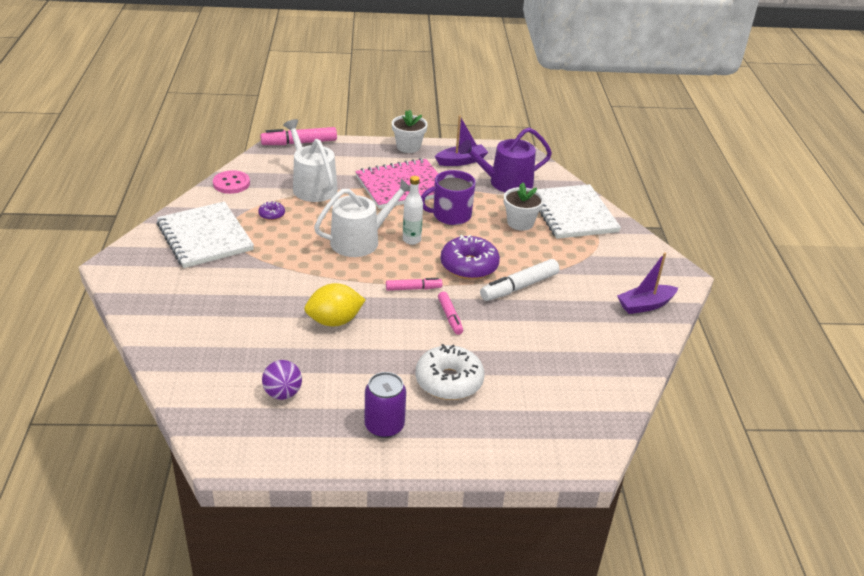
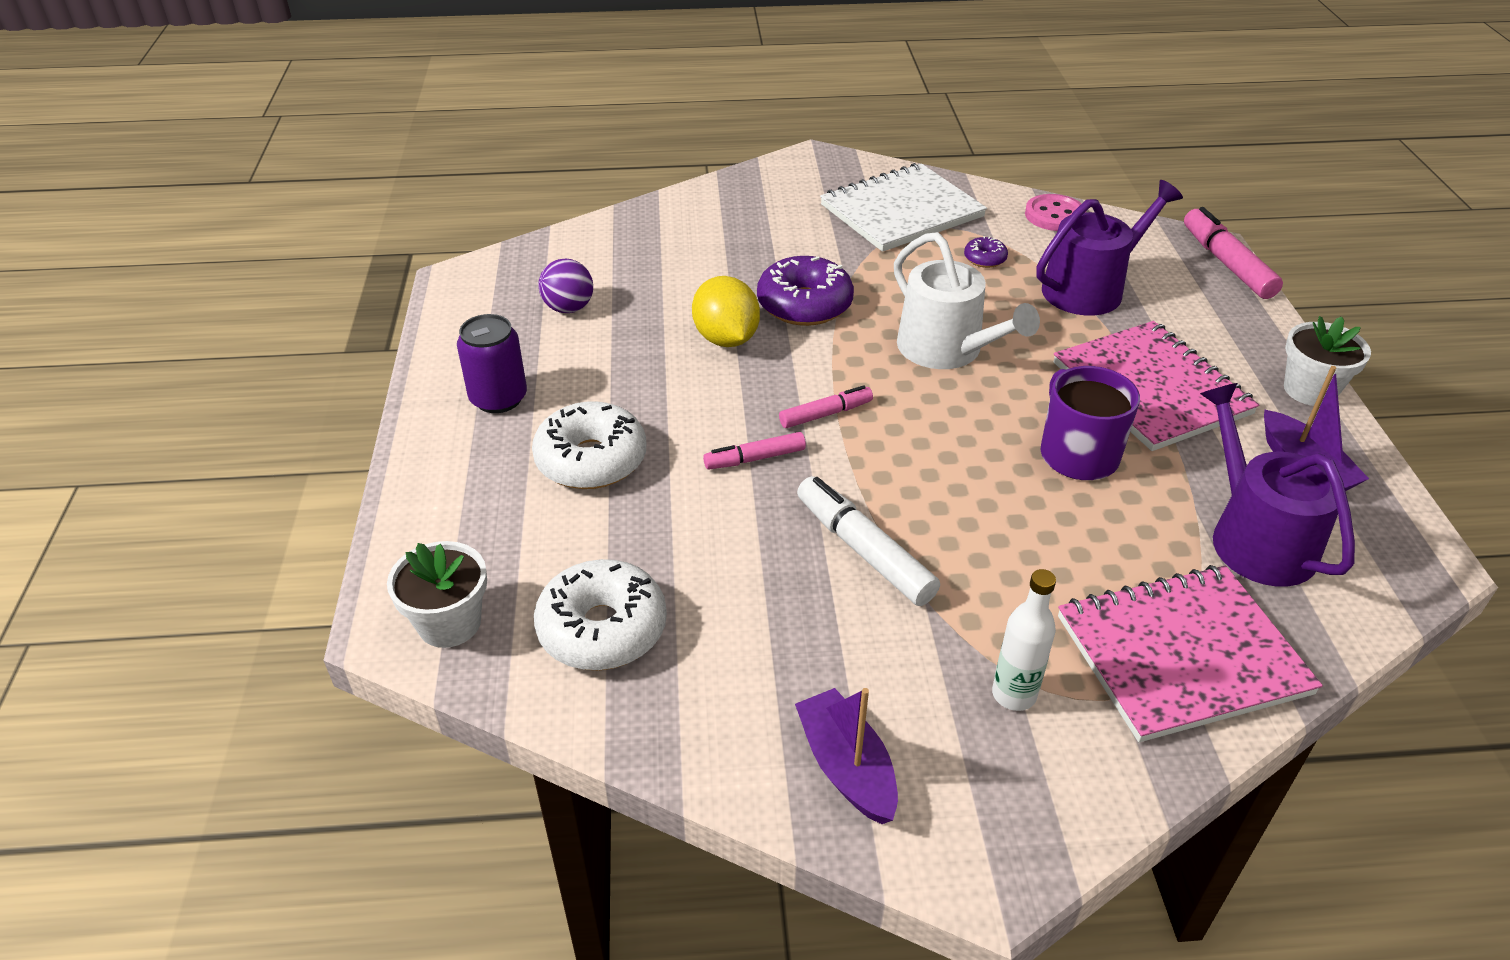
camera: 90 degrees right, 5 degrees up
(312, 186) = (1090, 288): white watering can -> purple watering can
(411, 240) = (971, 407): white bottle -> white bottle (1014, 694)
(413, 288) = (826, 414): pink marker -> pink marker turned 105 degrees counterclockwise
(469, 266) = (913, 481): purple donut -> purple donut (804, 305)
(520, 223) = (1098, 558): white flower pot -> white flower pot (449, 623)
(572, 214) = (1181, 655): white notebook -> pink notebook
(580, 376) = (602, 629): none -> white donut

